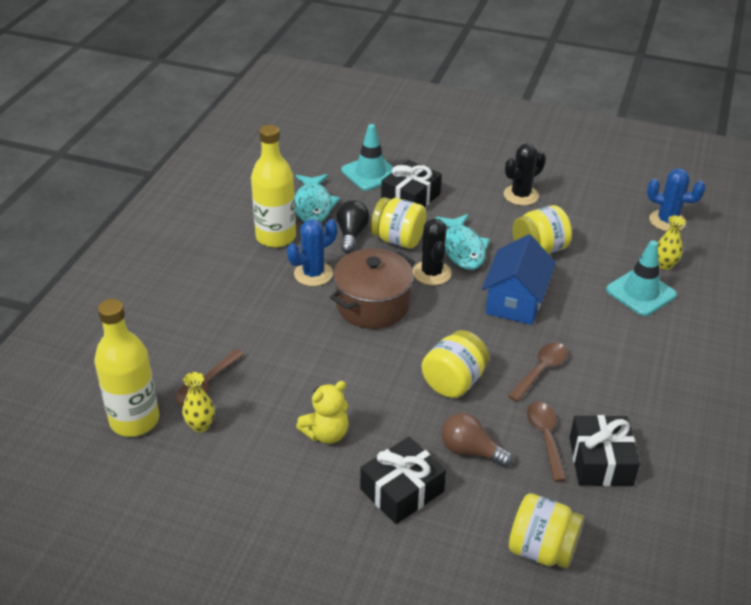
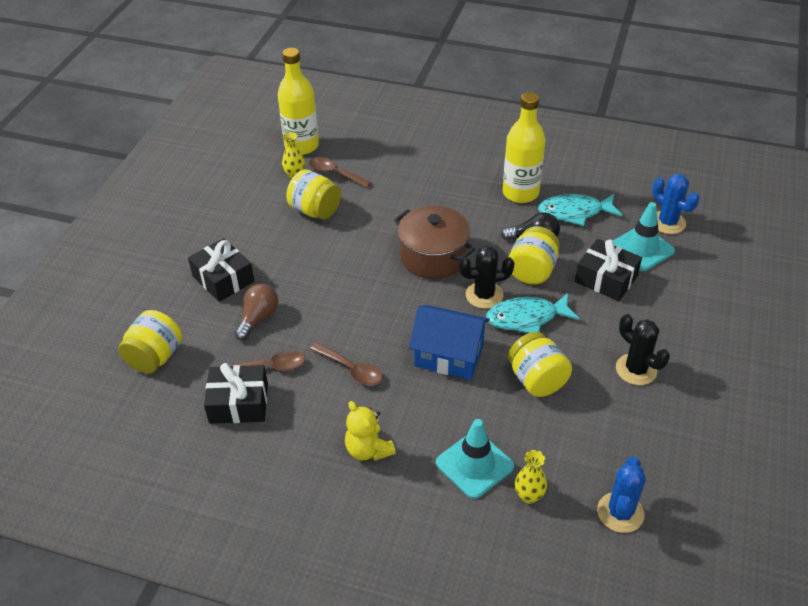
camera: 90 degrees right, 5 degrees up
(313, 274) = (471, 219): blue cactus -> blue cactus (667, 222)
(326, 434) = (283, 237): yellow teddy bear -> yellow teddy bear (368, 450)
(453, 382) = (337, 309): yellow jar -> yellow jar (315, 211)

